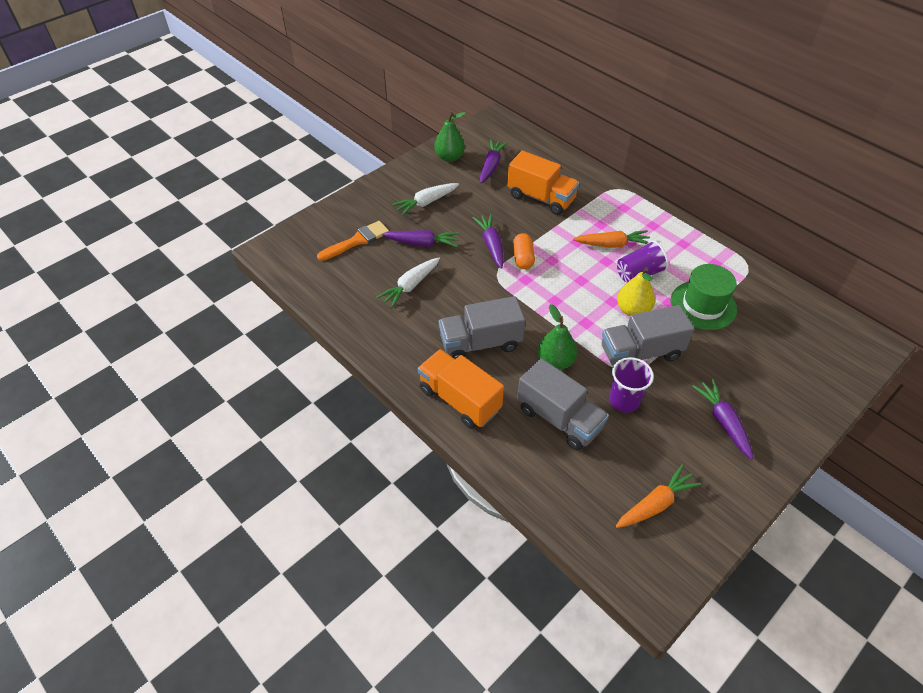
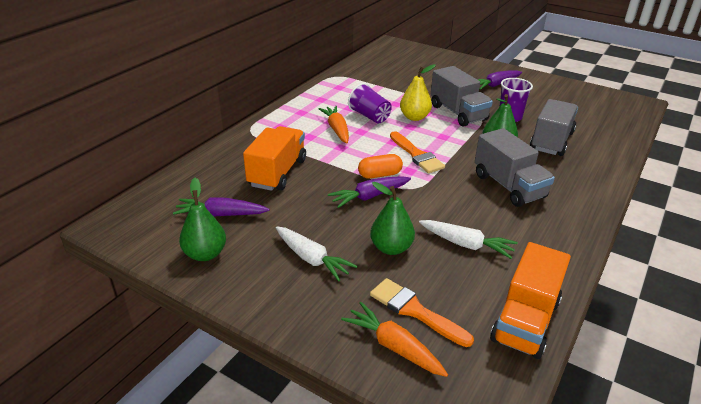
camera: 105 degrees left, 15 degrees down
(422, 243) = (391, 248): purple carrot -> green pear
(460, 399) = (580, 189): orange truck -> orange truck (525, 321)
(551, 291) = (416, 155): none -> orange brush
(655, 504) = (581, 104): orange carrot -> orange carrot (394, 346)
(703, 305) = (390, 91): green hat -> none

